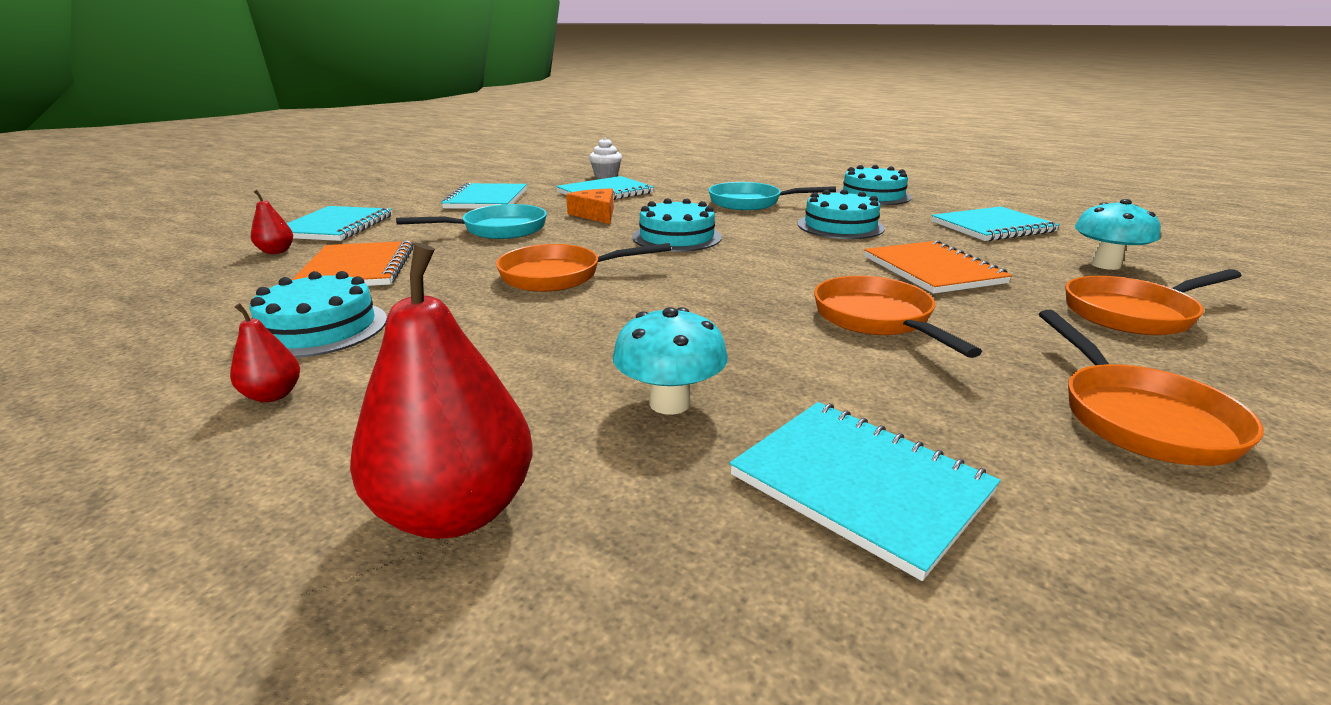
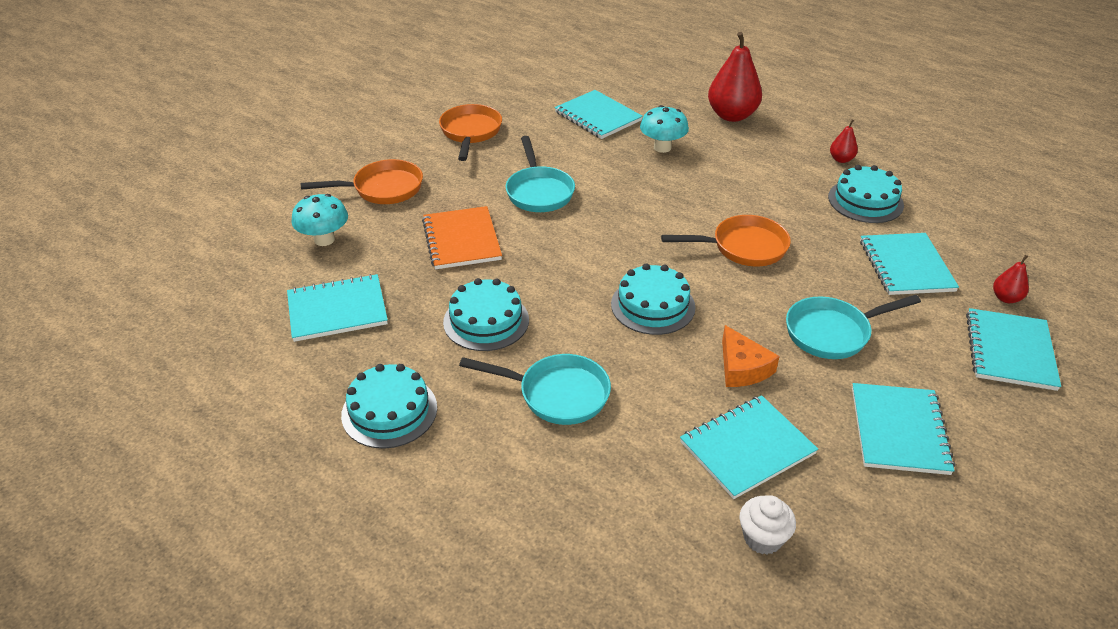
camera: 175 degrees left, 15 degrees up
(357, 268) = (906, 266): orange notebook -> turquoise notebook
(876, 319) = (539, 192): orange pan -> turquoise pan

